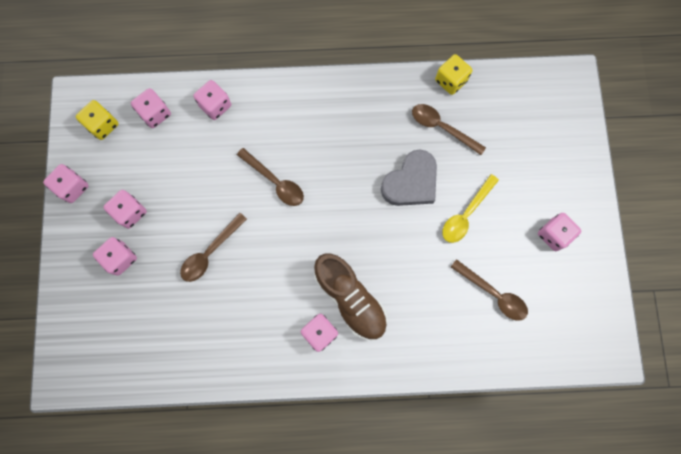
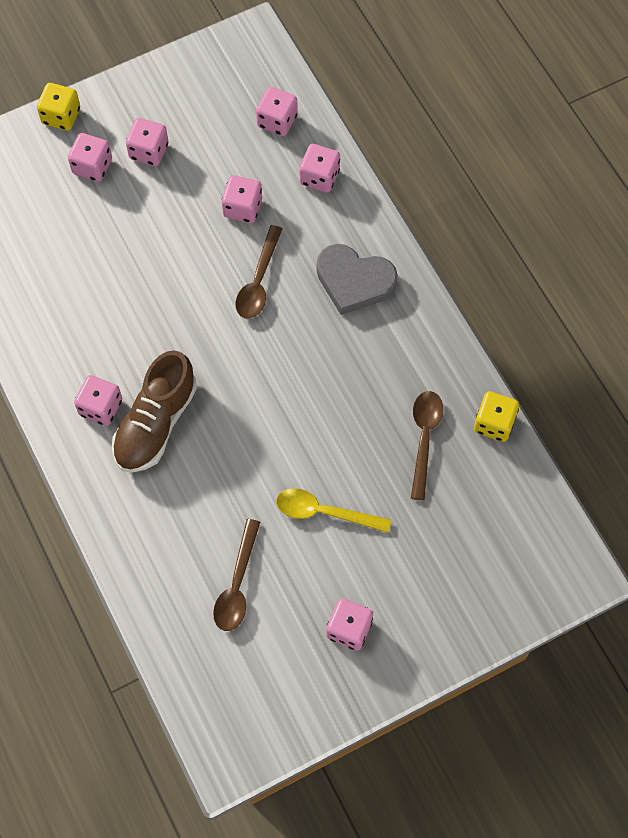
camera: 65 degrees right, 10 degrees down
(73, 187) = (149, 82): pink dice -> pink dice (242, 208)
(103, 125) = (236, 76): yellow dice -> yellow dice (61, 116)
(210, 252) = (141, 251): brown spoon -> none
(411, 182) = (333, 431): grey heart -> grey heart (354, 281)

